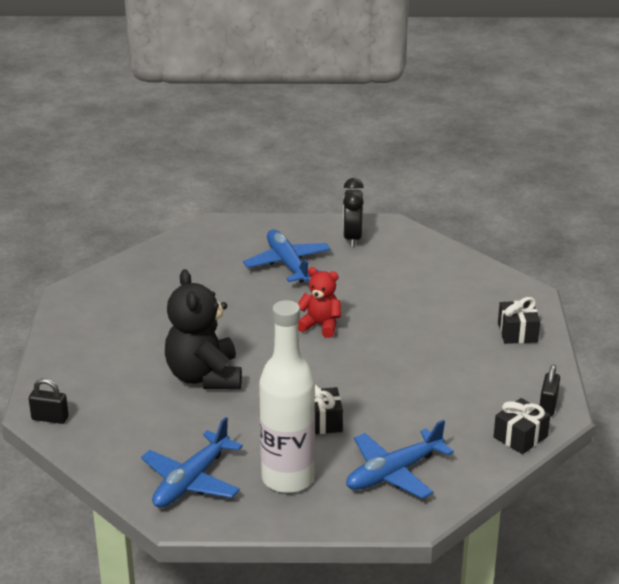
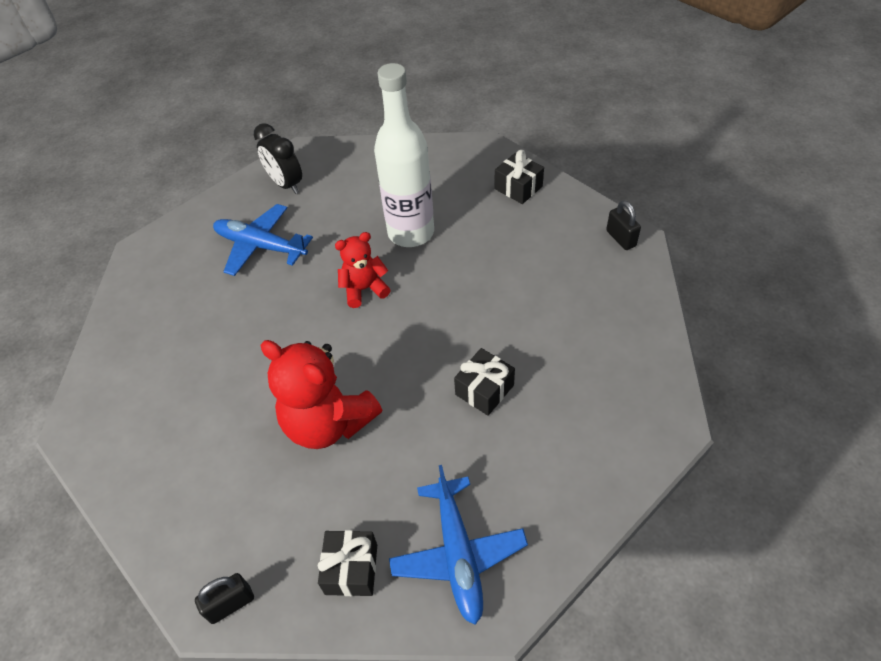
camera: 40 degrees left, 20 degrees up
(204, 377) = (328, 422): black teddy bear -> red teddy bear
(288, 478) = (533, 473): white bottle -> white bottle (411, 233)
(393, 473) = (602, 393): blue plane -> none
(520, 437) = (639, 281): black gift -> black gift (351, 569)

